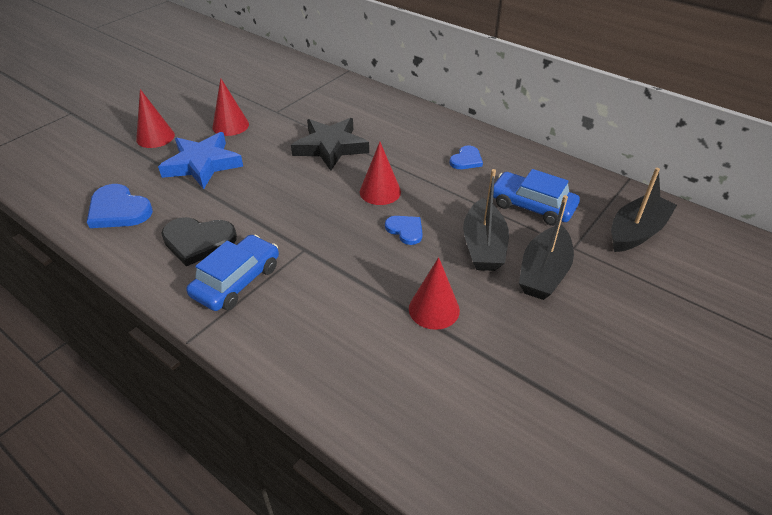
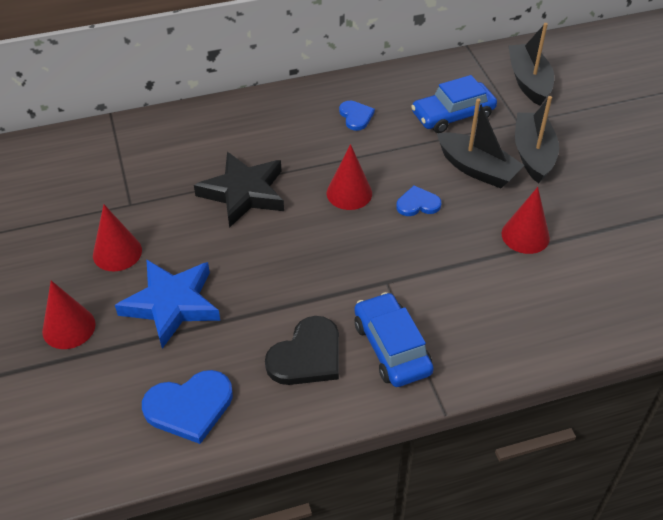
camera: 55 degrees left, 5 degrees up
(543, 273) = (533, 154): black boat -> black boat turned 150 degrees counterclockwise

